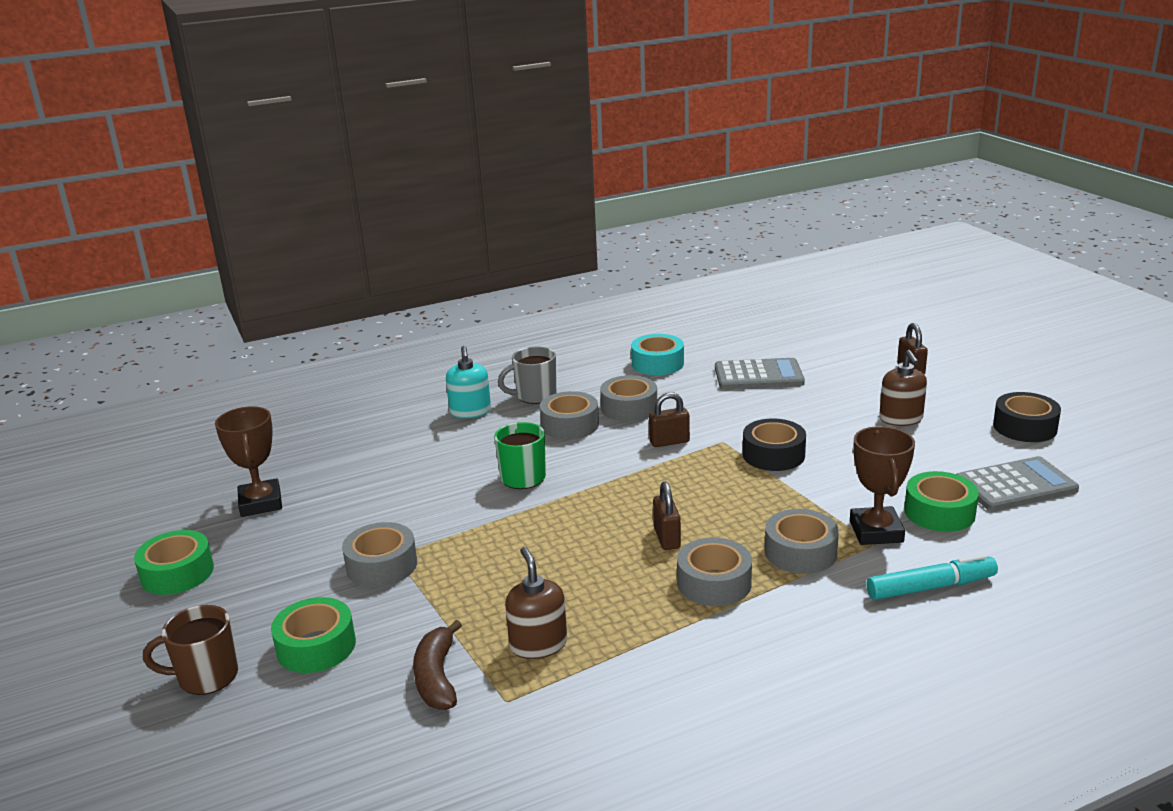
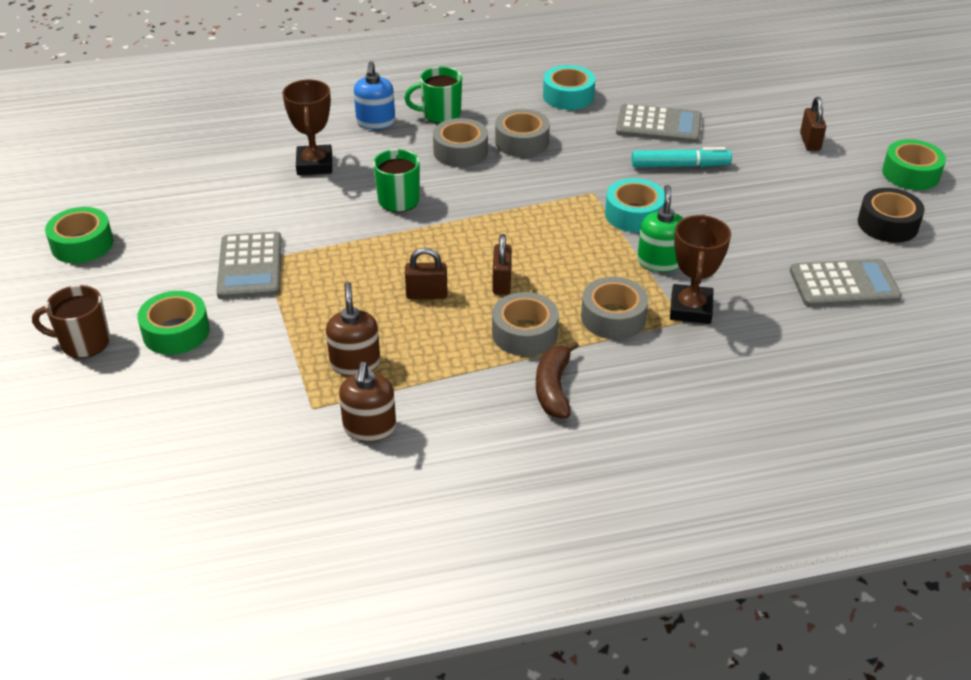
camera: 10 degrees right, 15 degrees up
(260, 503) = (166, 188): brown trophy -> brown trophy (314, 165)
(381, 565) = (250, 266): grey tape -> grey calculator
(437, 678) = (263, 377): brown banana -> brown banana (553, 388)
(470, 411) = (375, 122): turquoise soap dispenser -> blue soap dispenser
(535, 396) = (440, 114): grey mug -> green mug
(669, 442) = (544, 184): brown padlock -> brown padlock (426, 294)
(773, 455) = (634, 214): black tape -> turquoise tape
(821, 493) = (659, 261): none -> green soap dispenser
(901, 419) = (772, 195): brown soap dispenser -> brown soap dispenser (369, 428)
(931, 587) = (712, 371): turquoise marker -> turquoise marker (680, 166)
(939, 512) = (758, 300): green tape -> green tape (910, 174)

